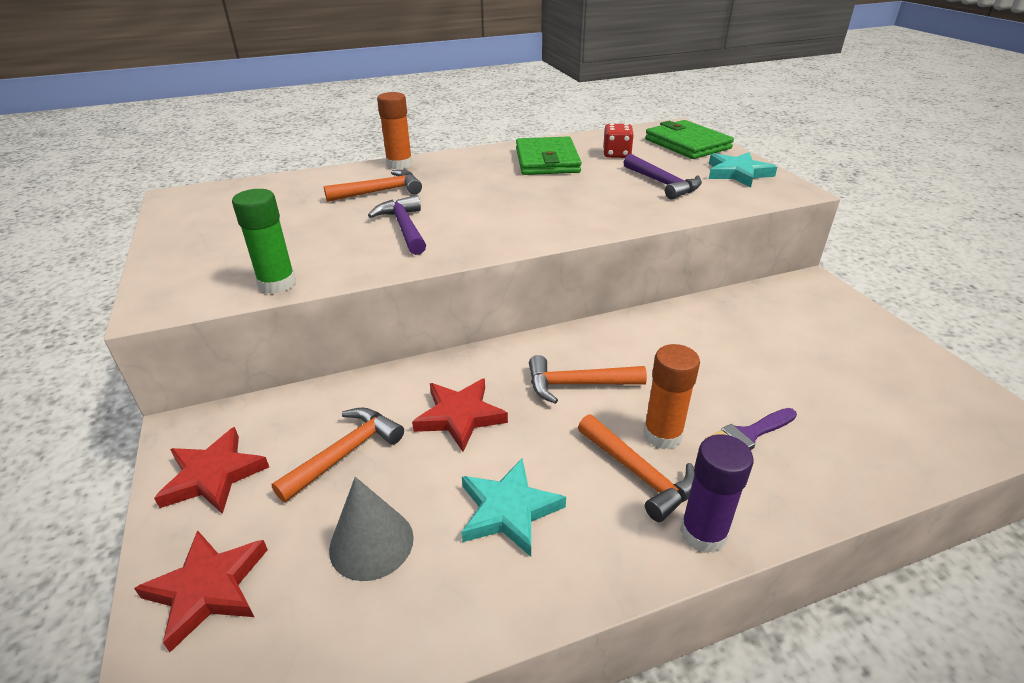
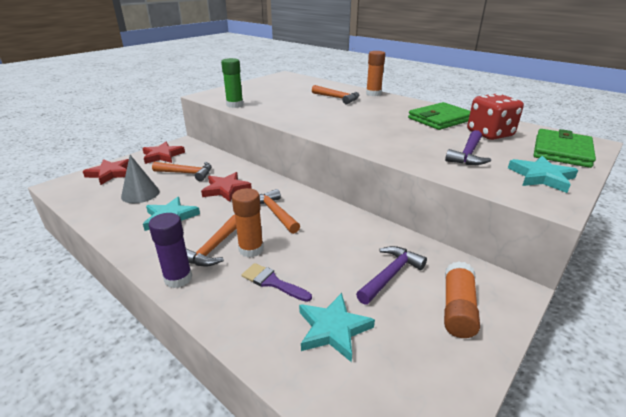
camera: 60 degrees right, 5 degrees down
(404, 228) = (308, 110): purple hammer -> purple hammer (390, 275)
(616, 154) = (489, 134): red dice -> red dice, size x1.64
(833, 323) = (457, 308): none -> orange glue stick
(848, 413) = (333, 329): none -> turquoise star

